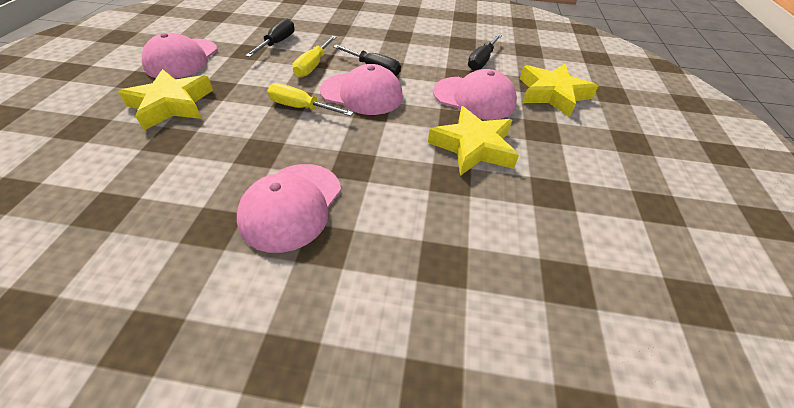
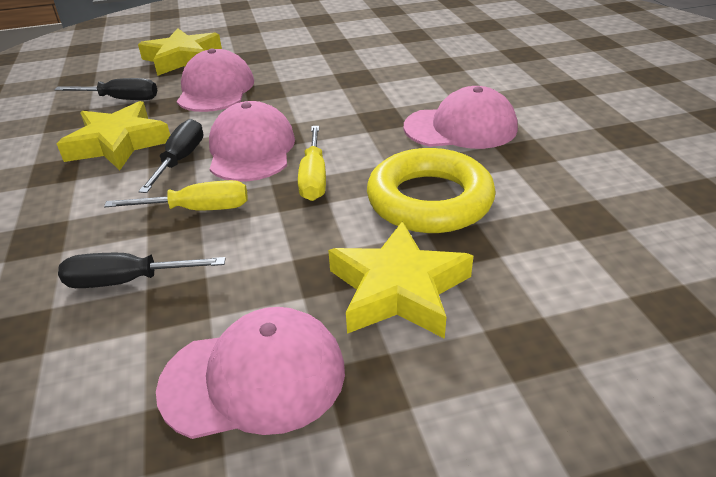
camera: 110 degrees left, 10 degrees down
(222, 144) = (429, 200): none -> yellow ring
(473, 147) = (303, 76): yellow star -> yellow star (118, 143)

